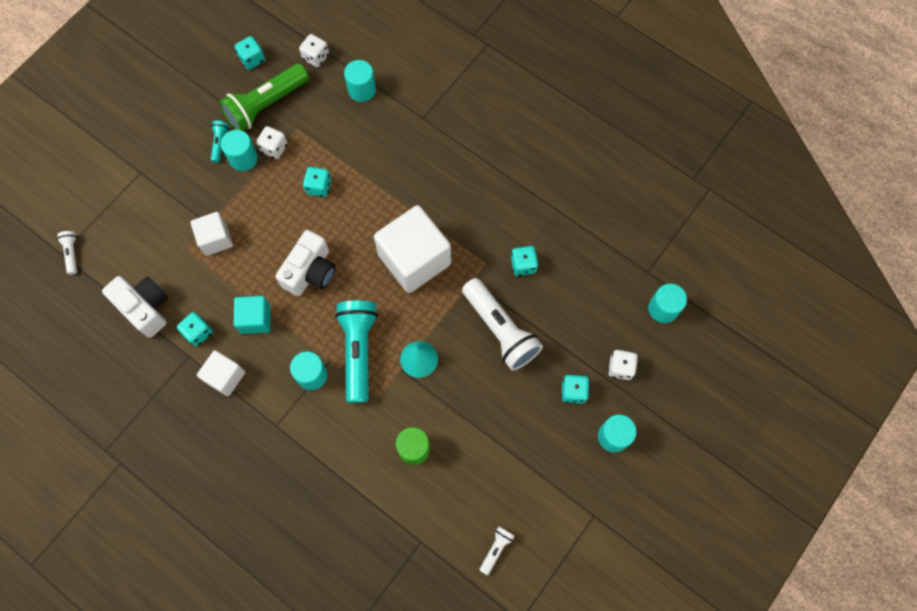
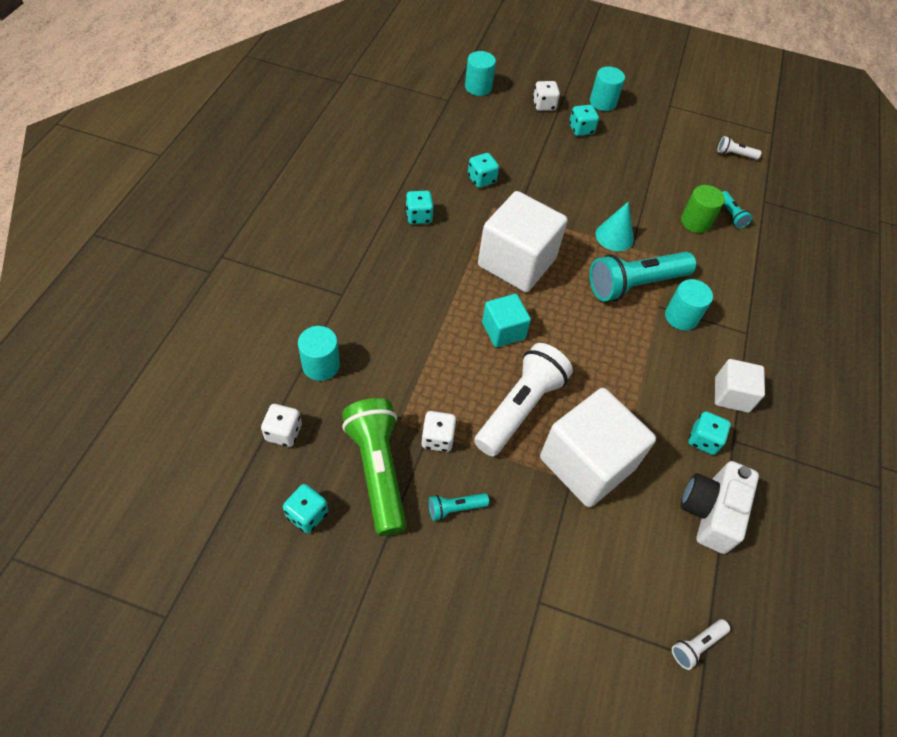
camera: 115 degrees left, 15 degrees down
(215, 239) = (587, 463): white cube -> white cube, size x1.86
(243, 158) = (465, 471): turquoise cylinder -> none
(255, 319) = (656, 386): turquoise cube -> turquoise cube (503, 330)
(266, 105) = (377, 470): green flashlight -> green flashlight turned 135 degrees counterclockwise
(310, 271) = (576, 350): white camera -> none
(319, 187) = (471, 372): turquoise dice -> turquoise dice (419, 216)
(412, 492) = (731, 215): none -> turquoise flashlight
(500, 330) = (553, 184): white flashlight -> white flashlight (520, 407)

